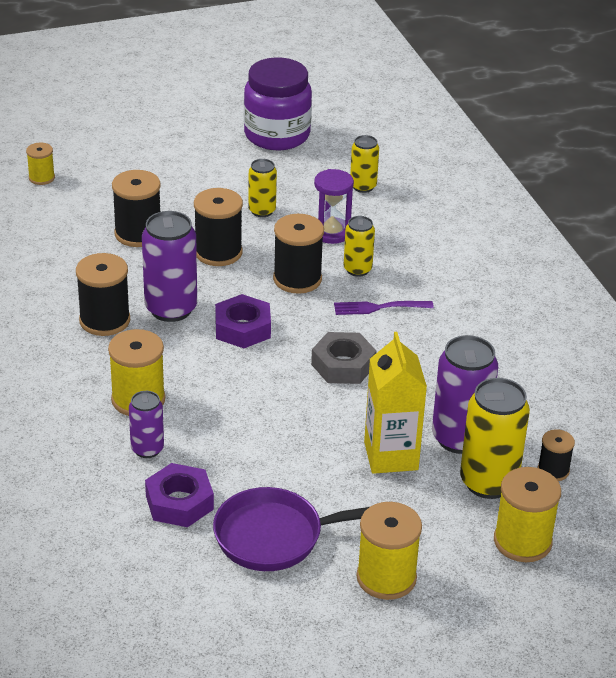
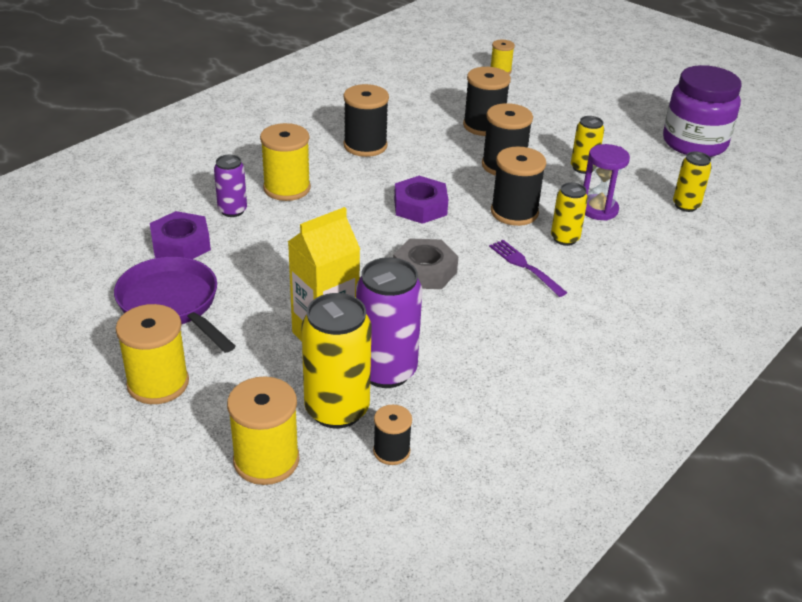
camera: 60 degrees right, 0 degrees up
(171, 309) = (409, 168): purple can -> none

